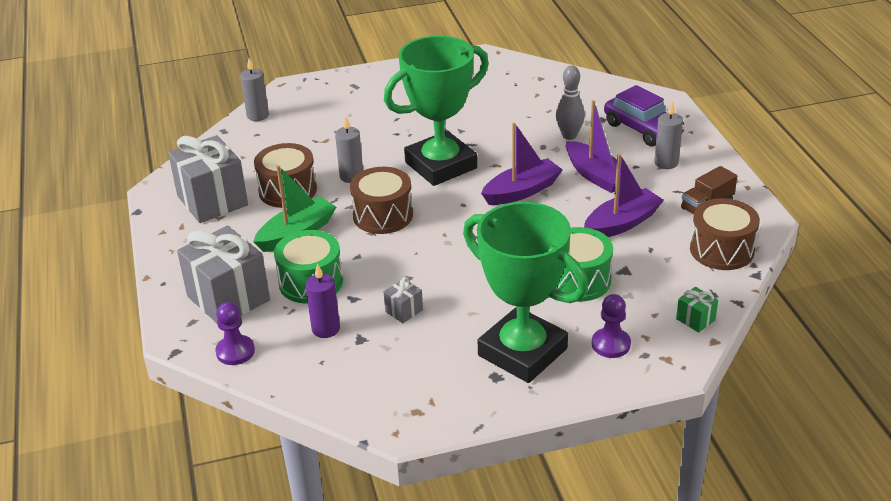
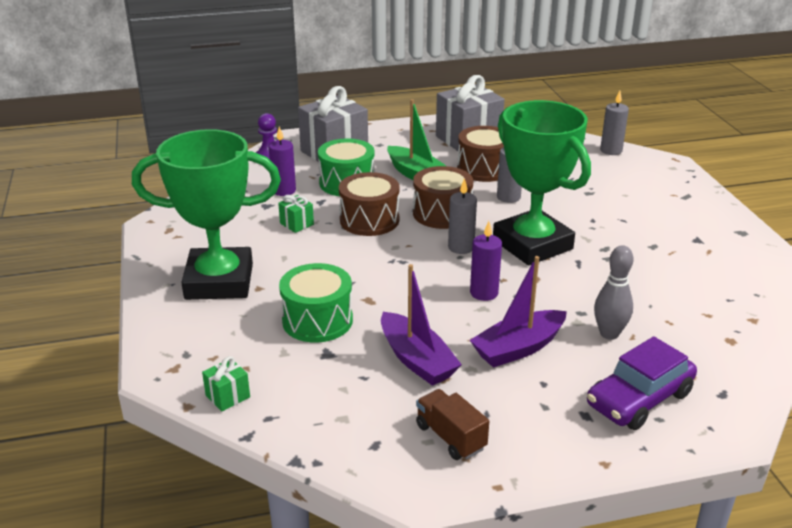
camera: 90 degrees right, 5 degrees down
(404, 311) = (296, 224): grey gift -> green gift
(522, 191) = (484, 293): purple boat -> purple candle
(522, 352) = (219, 281): green trophy -> green trophy turned 45 degrees clockwise
(611, 344) = (210, 333): purple pawn -> none
(666, 163) = (554, 412): grey candle -> grey candle (461, 247)
(722, 250) = (352, 437): brown drum -> brown drum (369, 220)

